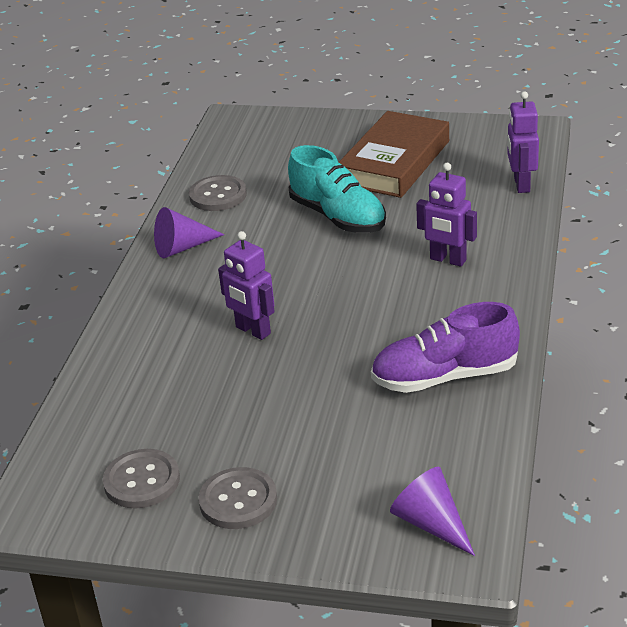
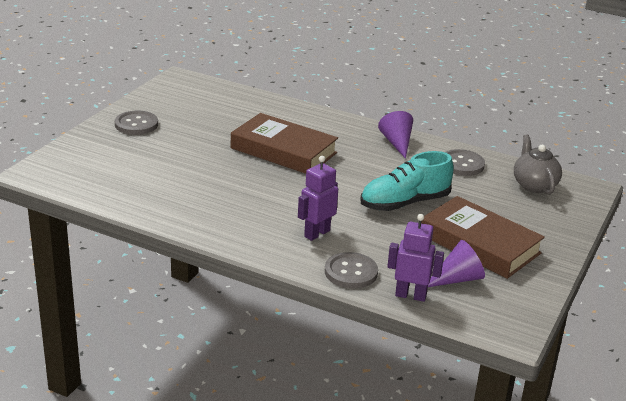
camera: 100 degrees right, 5 degrees down
(142, 481) = (175, 104): grey button -> grey button (351, 272)
(244, 147) = (534, 185): none -> grey teapot
(252, 331) = (283, 150): purple robot -> brown book
(431, 523) = (66, 169): purple cone -> purple cone (457, 279)
(445, 377) = (184, 201): purple shoe -> none

